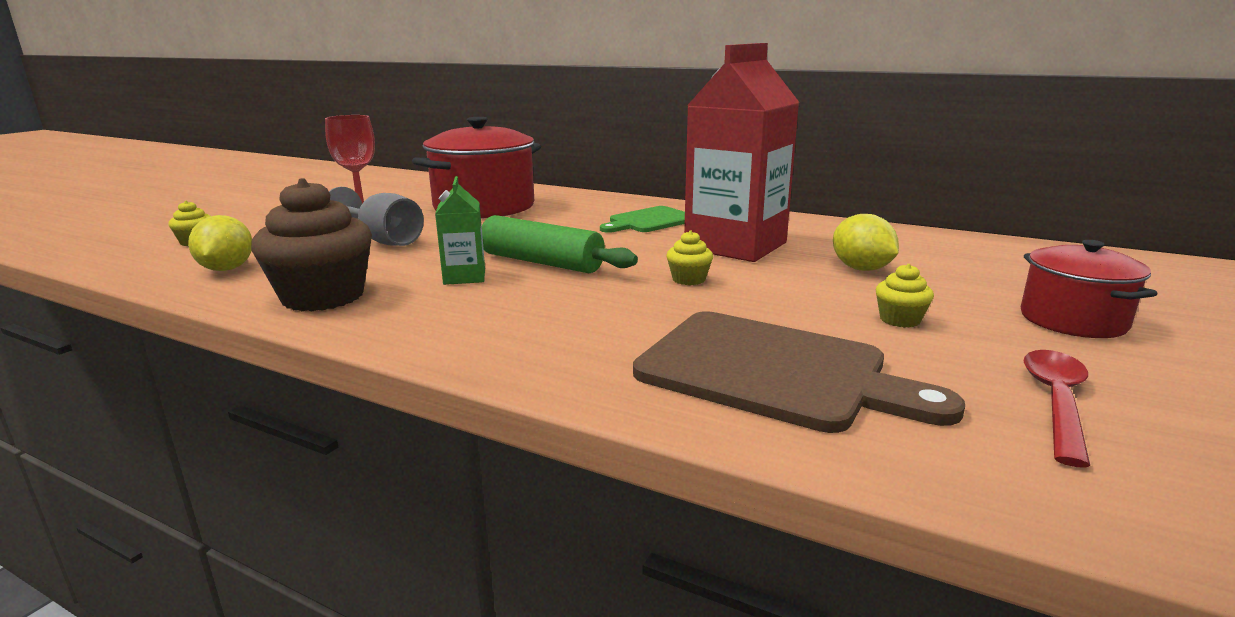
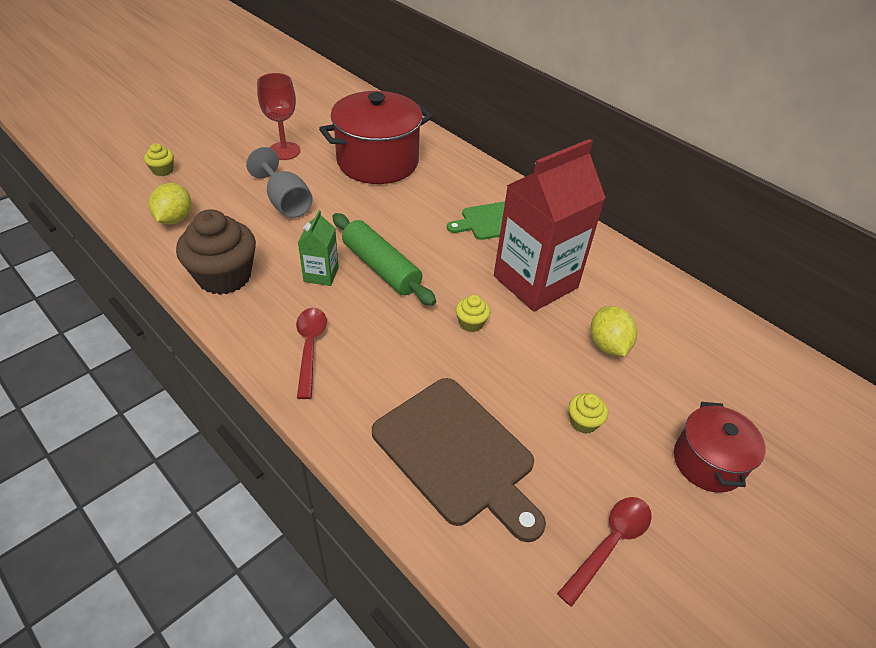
camera: 15 degrees right, 25 degrees up
(487, 328) = (310, 347): none -> red spoon

